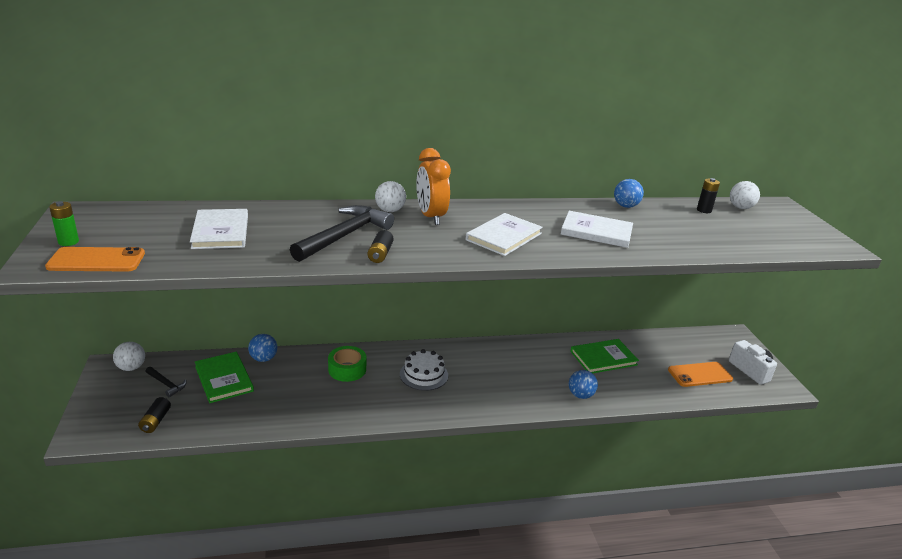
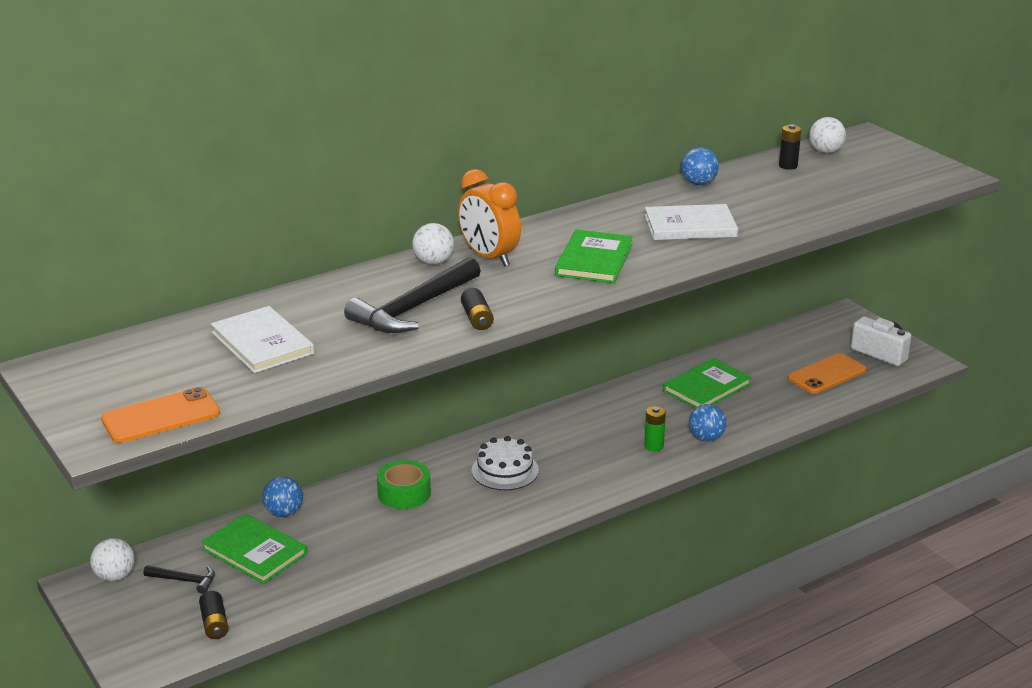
camera: 20 degrees left, 0 degrees up
(68, 242) = (95, 406): green battery -> green battery (653, 446)
(344, 236) = (414, 308): black hammer -> black hammer turned 150 degrees counterclockwise
(503, 237) = (594, 260): white book -> green book

